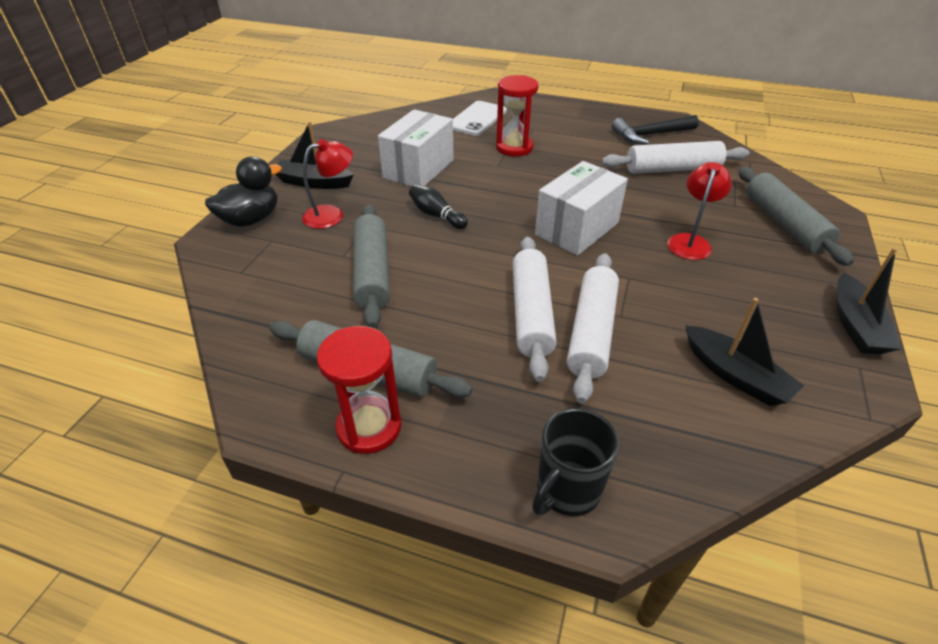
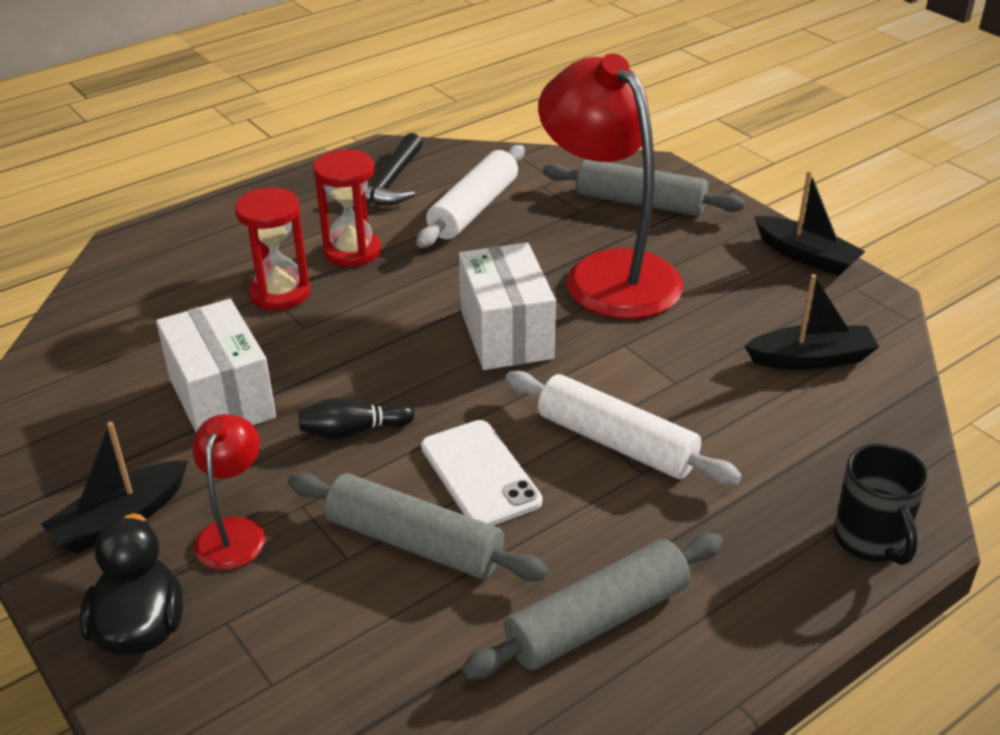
camera: 55 degrees left, 5 degrees down
(369, 427) = (689, 655): red hourglass -> red hourglass (352, 251)
(477, 119) = (164, 287): white phone -> white phone (480, 474)
(591, 332) = (683, 415): white rolling pin -> none
(690, 241) = (608, 272): red lamp -> red lamp, size x2.12

